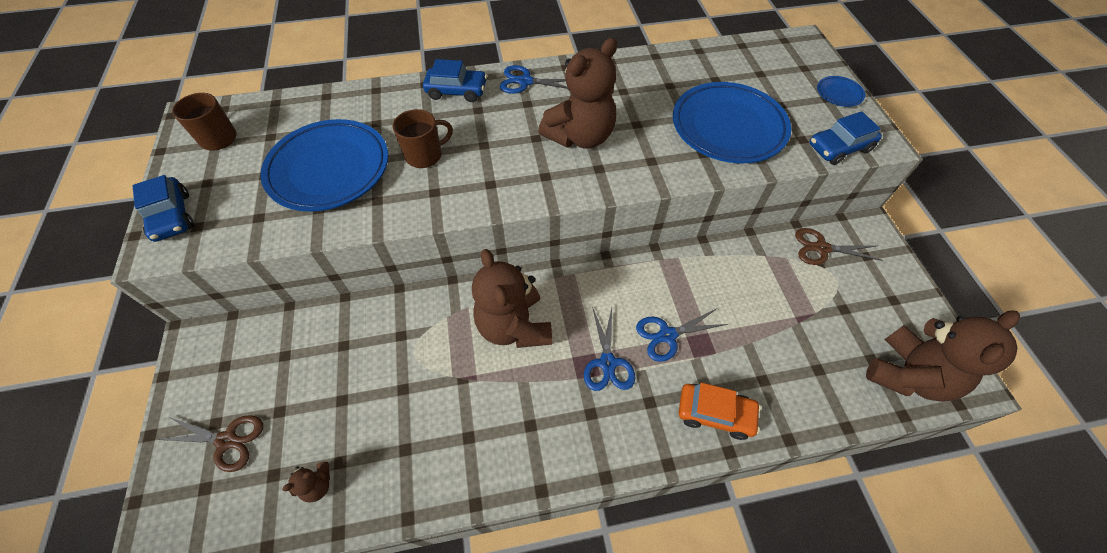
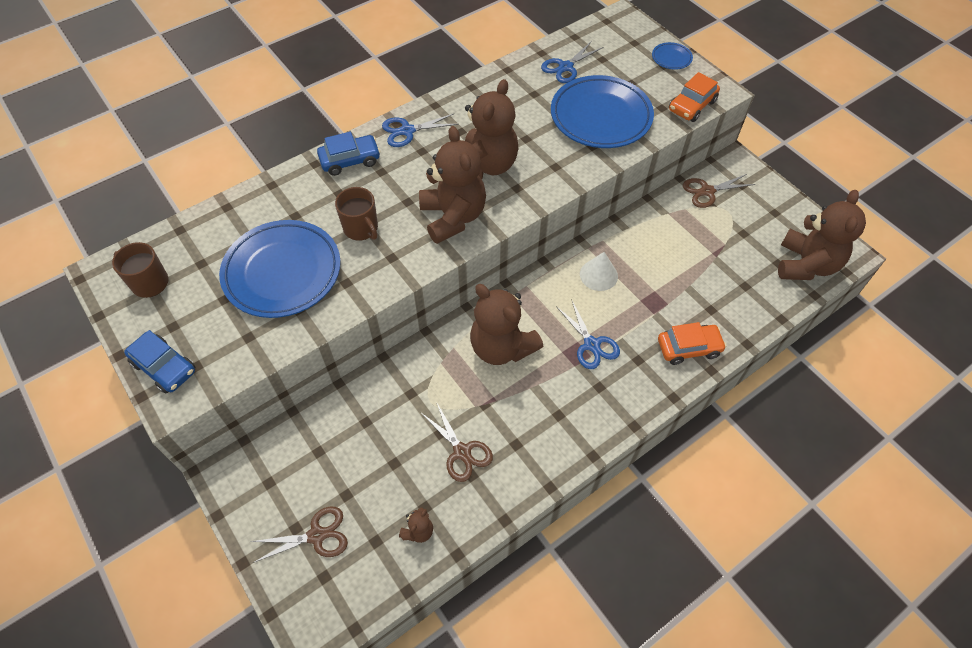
camera: 25 degrees left, 0 degrees up
(411, 419) = (462, 452): none -> brown scissors
(425, 155) = (361, 228): brown mug -> brown mug turned 105 degrees clockwise
(517, 174) = (453, 217): none -> brown teddy bear
(655, 291) = (598, 275): none -> white cone
(667, 335) = (625, 305): blue scissors -> blue scissors (565, 67)
(839, 148) = (692, 106): blue car -> orange car

